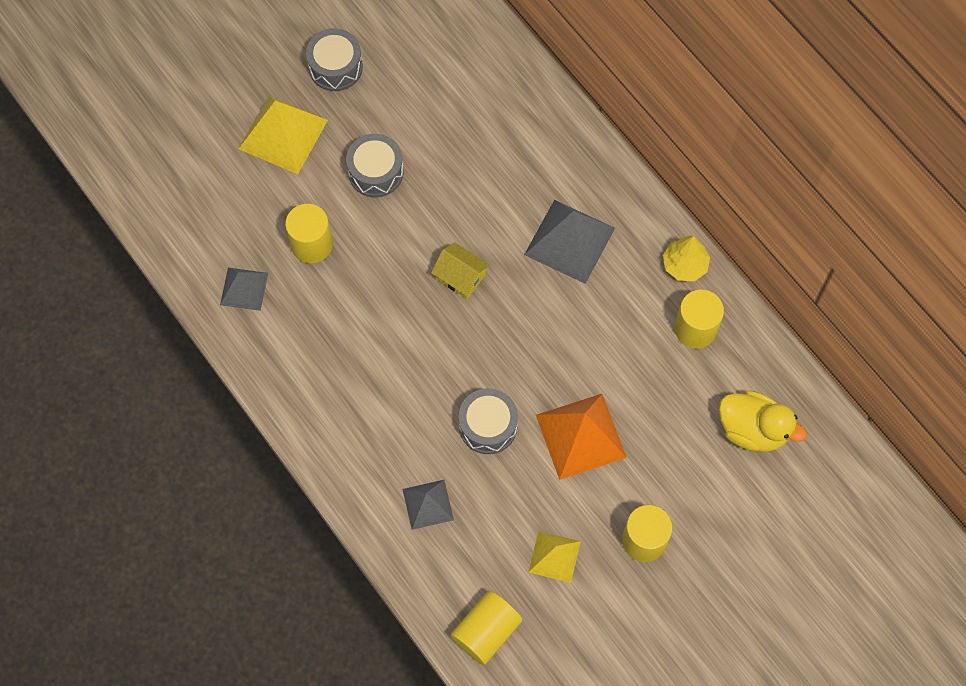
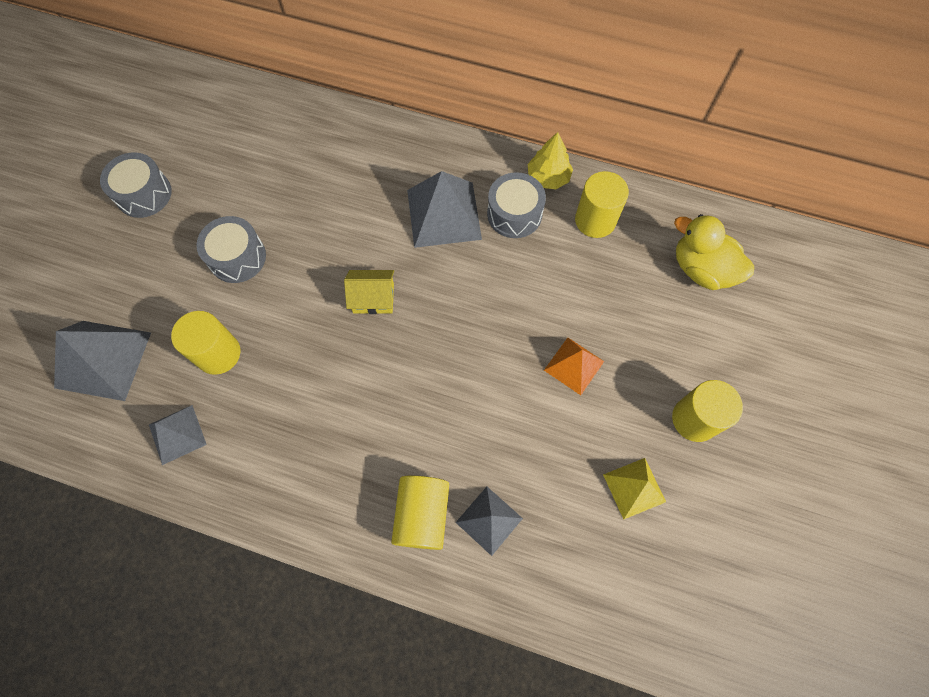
camera: 35 degrees left, 0 degrees up
(224, 193) = (103, 359): none -> grey pyramid
(283, 134) = (129, 275): yellow pyramid -> none
(486, 631) = (630, 605): yellow cylinder -> yellow cylinder (422, 515)
(488, 426) = (490, 410): grey drum -> grey drum (514, 214)
(580, 436) = (574, 365): orange pyramid -> orange pyramid, size x0.60
(753, 430) = (701, 269): yellow duck -> yellow duck turned 135 degrees counterclockwise

